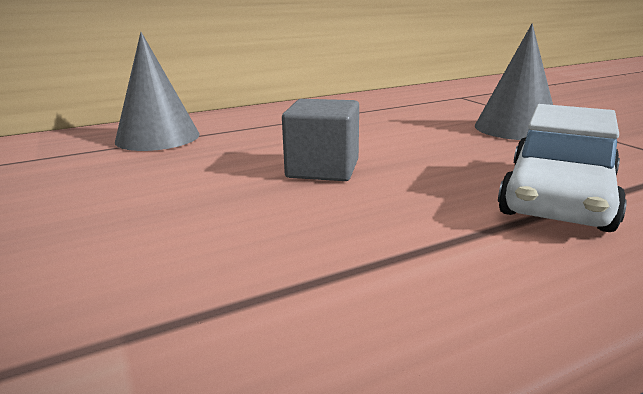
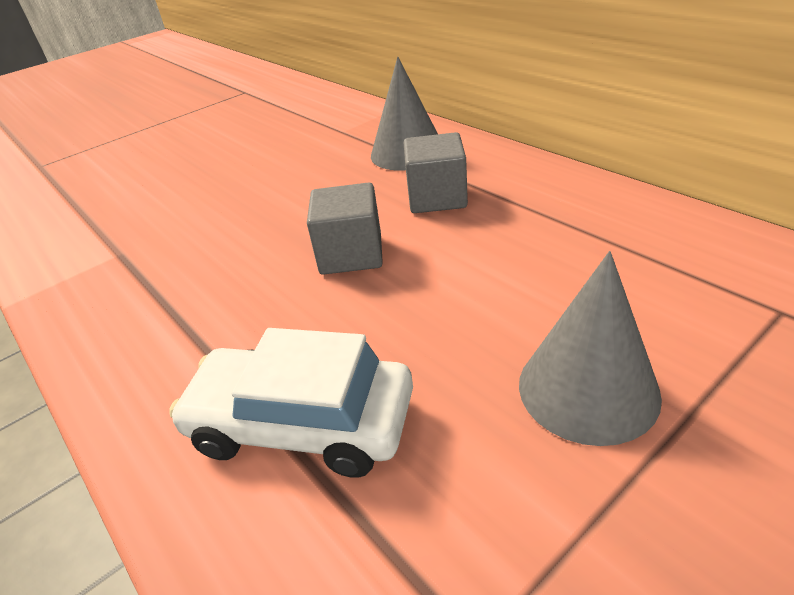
camera: 80 degrees right, 15 degrees up
(264, 136) = (437, 197): none -> grey cube

